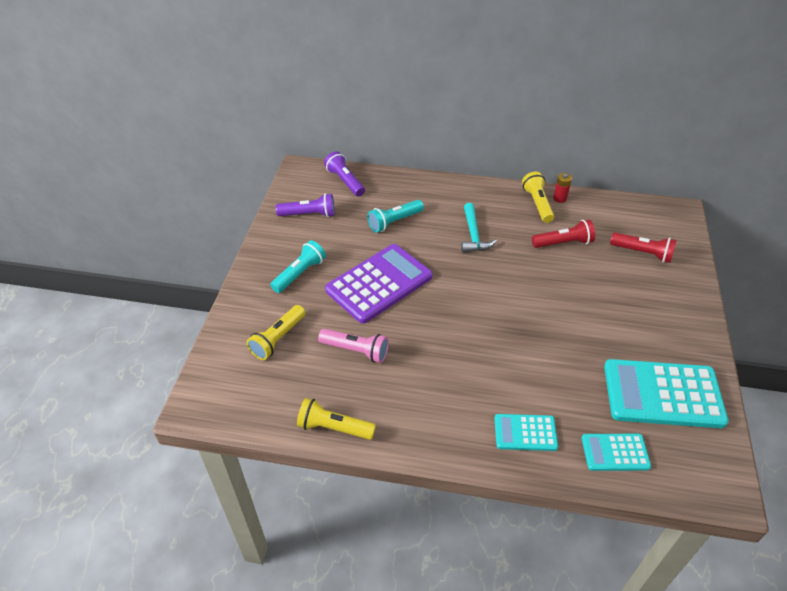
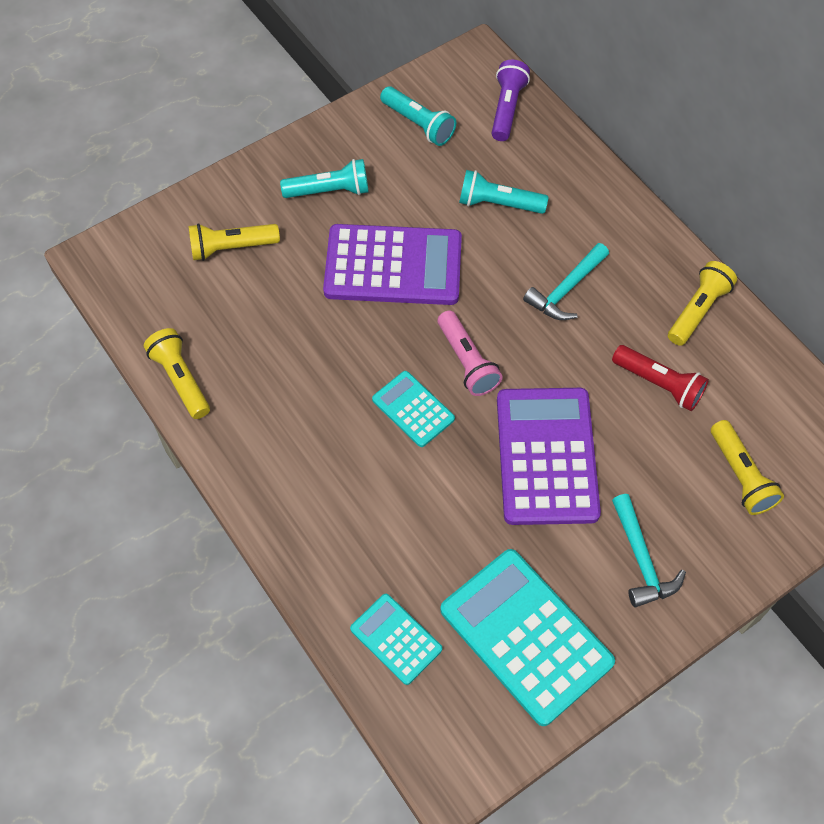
camera: 45 degrees right, 15 degrees up
(309, 214) = (418, 124): purple flashlight -> turquoise flashlight
(356, 351) = (285, 321): pink flashlight -> pink flashlight (467, 361)
(525, 433) = (338, 541): turquoise calculator -> turquoise calculator (413, 409)
(560, 198) = (736, 325): red battery -> none
(561, 309) = (546, 456): none -> purple calculator
(642, 253) = (740, 475): red flashlight -> yellow flashlight
(657, 318) = (641, 560): none -> turquoise hammer

